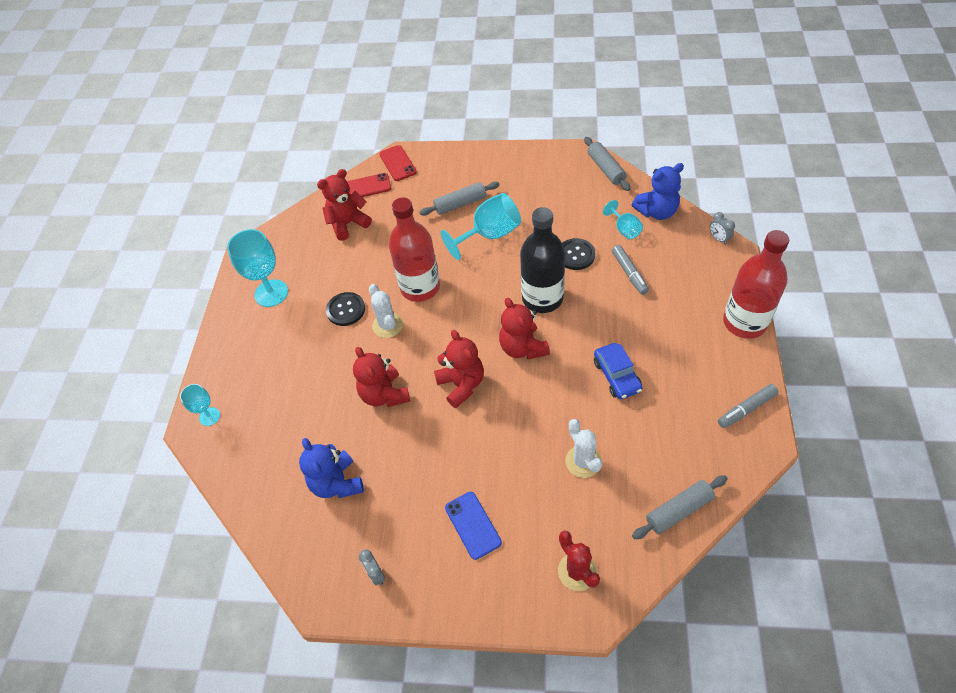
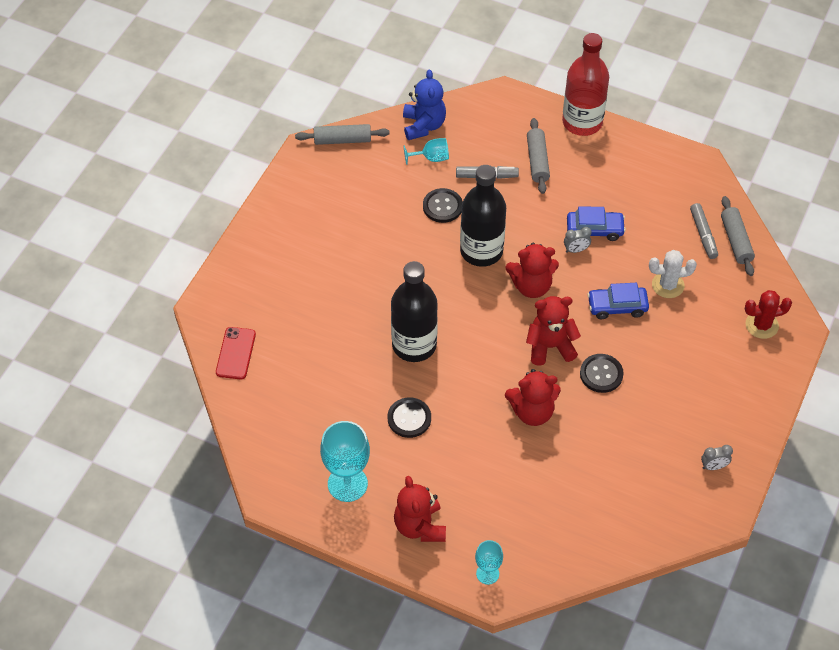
camera: 75 degrees left, 0 degrees up
(337, 483) = (613, 475): blue teddy bear -> none
(348, 224) = (284, 386): red teddy bear -> red teddy bear (420, 526)
(387, 325) = (449, 386): white cactus -> none
(397, 163) = (216, 313): red phone -> none
(420, 287) = (414, 345): red bottle -> black bottle
(448, 436) = (601, 374): none -> black button
(460, 204) = (317, 275): grey rolling pin -> grey rolling pin (537, 161)
(473, 525) = (695, 382): blue phone -> none
(489, 235) = (376, 265): turquoise goblet -> none
(533, 424) = (617, 307): none -> blue car
(718, 239) = (482, 97): grey clock -> grey clock (576, 250)
(746, 409) = (665, 160): grey marker -> grey marker (703, 234)

